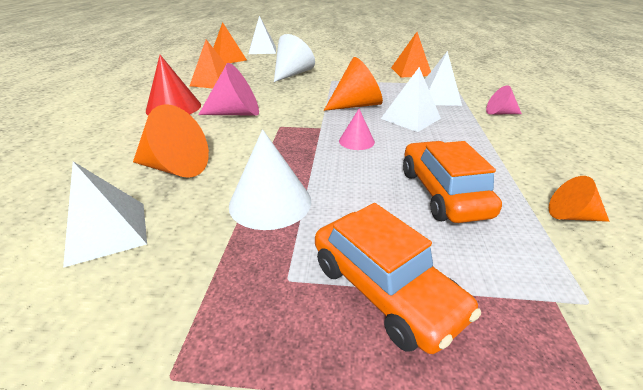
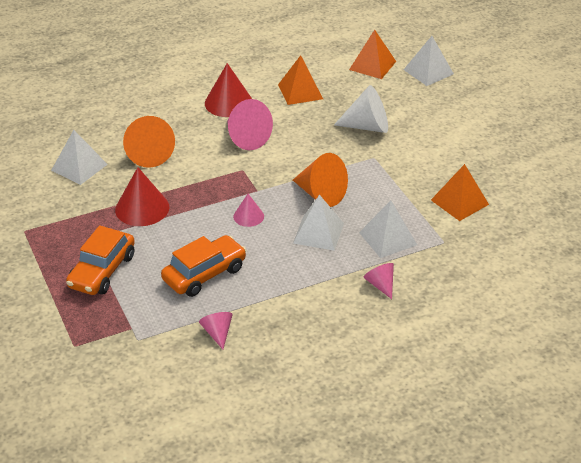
camera: 60 degrees right, 5 degrees up
(270, 202) = (142, 208): white cone -> red cone
(571, 216) = (217, 333): orange cone -> pink cone

